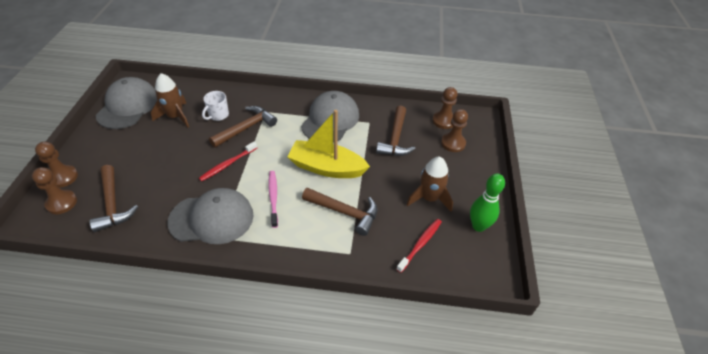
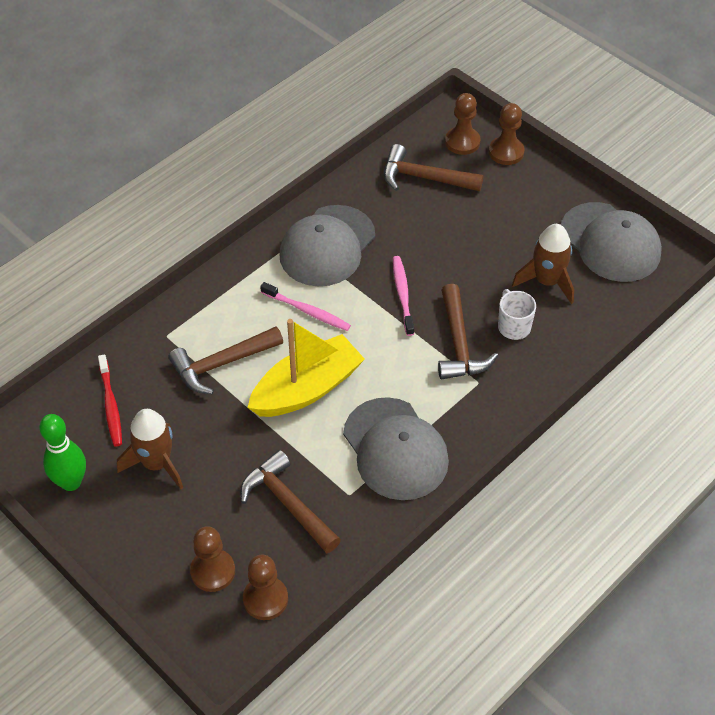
camera: 130 degrees right, 5 degrees up
(227, 164) = (402, 295): red toothbrush -> pink toothbrush

